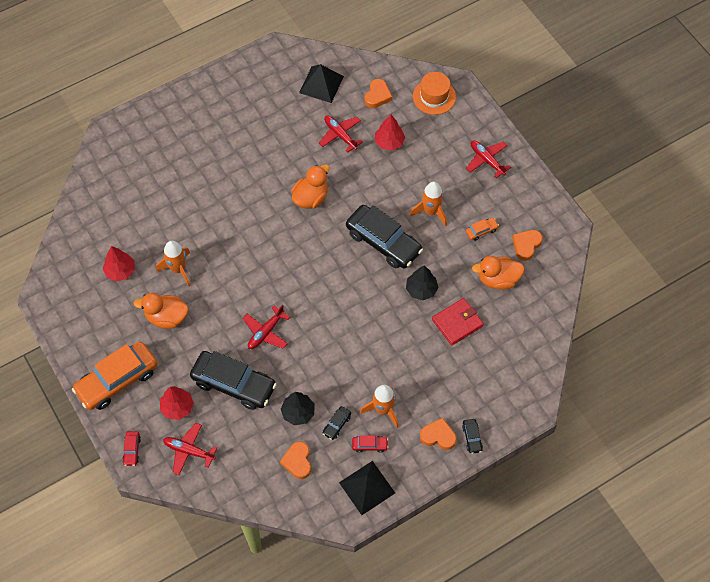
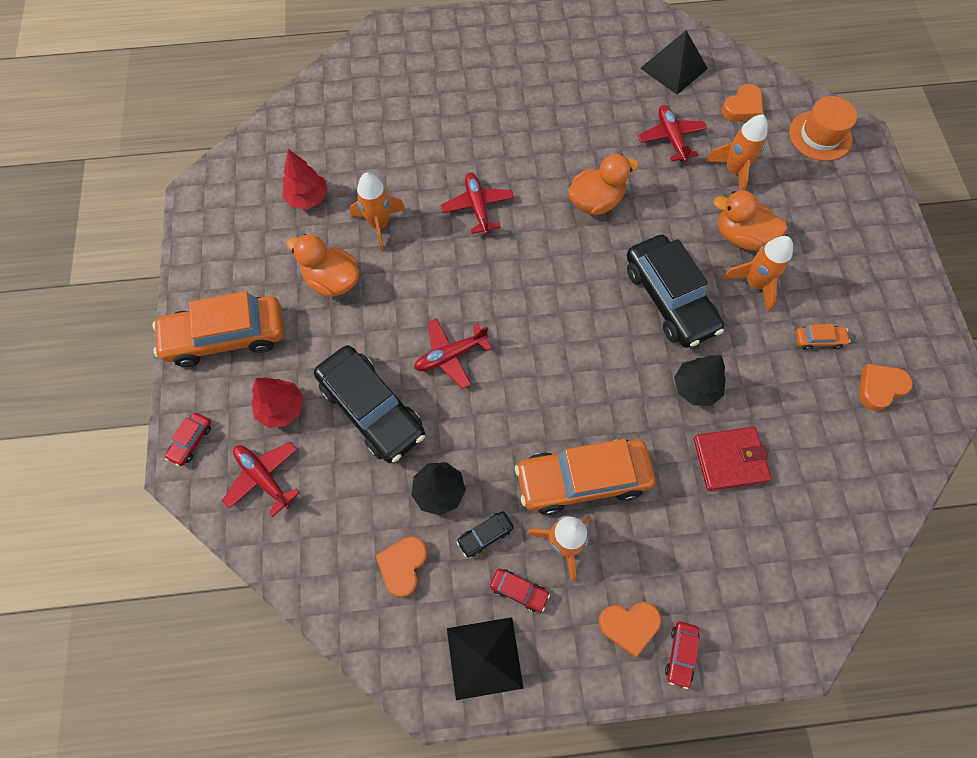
camera: 25 degrees right, 5 degrees up
(378, 370) = (582, 479): none -> orange car
(389, 142) = (734, 171): red tree -> orange rocket
(438, 436) = (629, 625): orange heart -> orange heart turned 135 degrees clockwise
(472, 438) = (680, 654): black car -> red car
(486, 160) = (863, 245): red plane -> red plane (477, 207)
(498, 279) = (817, 420): orange duck -> orange duck (741, 236)

